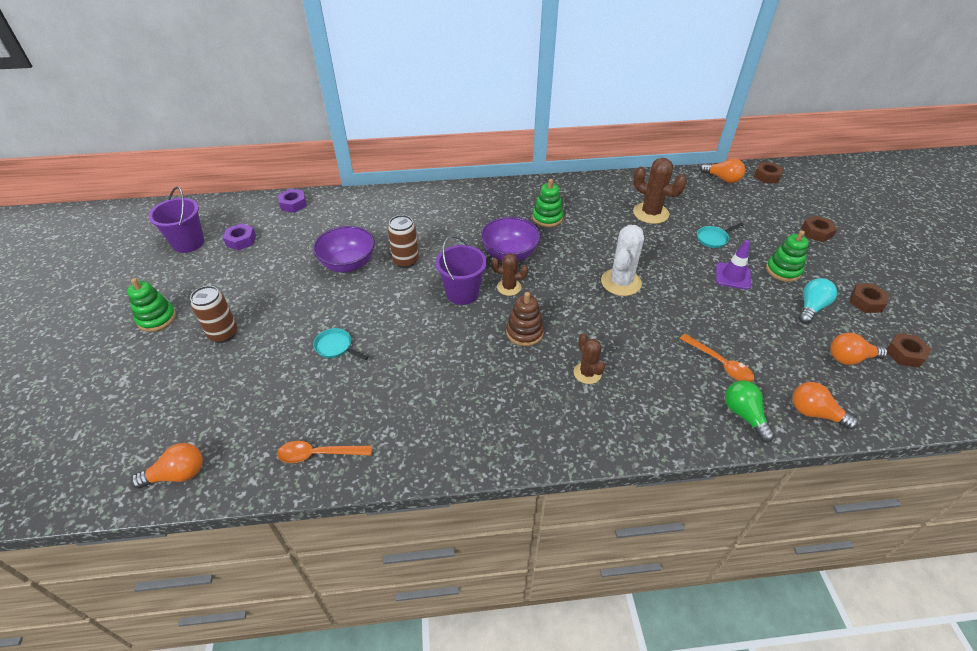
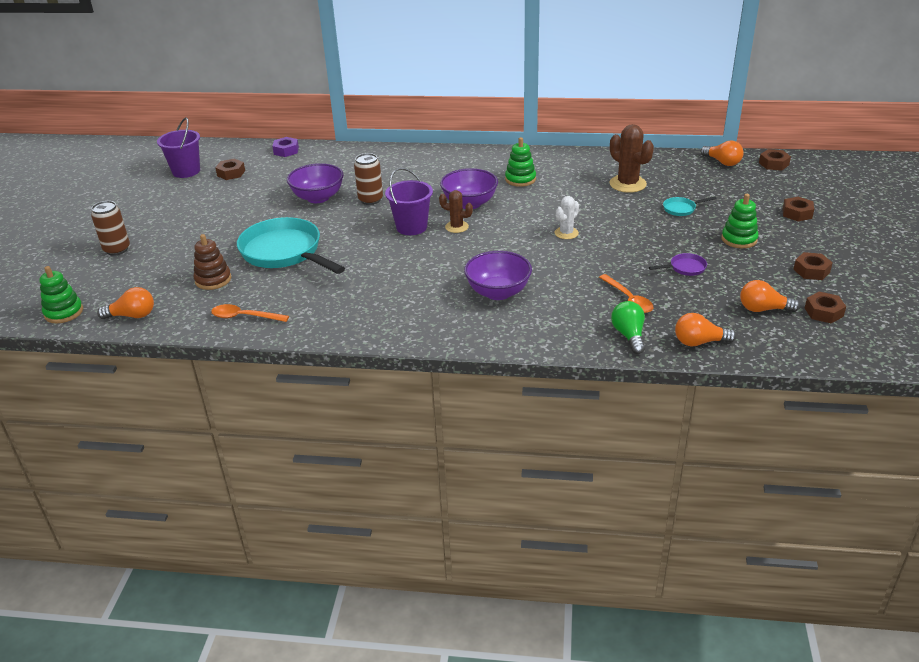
camera: 15 degrees right, 10 degrees down
(157, 318) = (145, 219): green stacking toy -> green stacking toy (64, 312)
(223, 334) = (195, 235): brown can -> brown can (117, 249)
(241, 240) = (231, 173): purple nut -> brown nut
(336, 347) = (284, 252): turquoise pan -> turquoise pan, size x2.45
(524, 332) = (455, 259): brown stacking toy -> brown stacking toy (213, 280)
(587, 373) = (498, 292): brown cactus -> purple bowl
(621, 282) = (566, 233): white cactus -> white cactus, size x0.60
(732, 276) = (682, 239): purple traffic cone -> none
(753, 314) = (685, 268): none -> purple pan
(811, 307) = (749, 269): turquoise light bulb -> none
(815, 413) = (699, 342): orange light bulb -> orange light bulb turned 45 degrees counterclockwise

